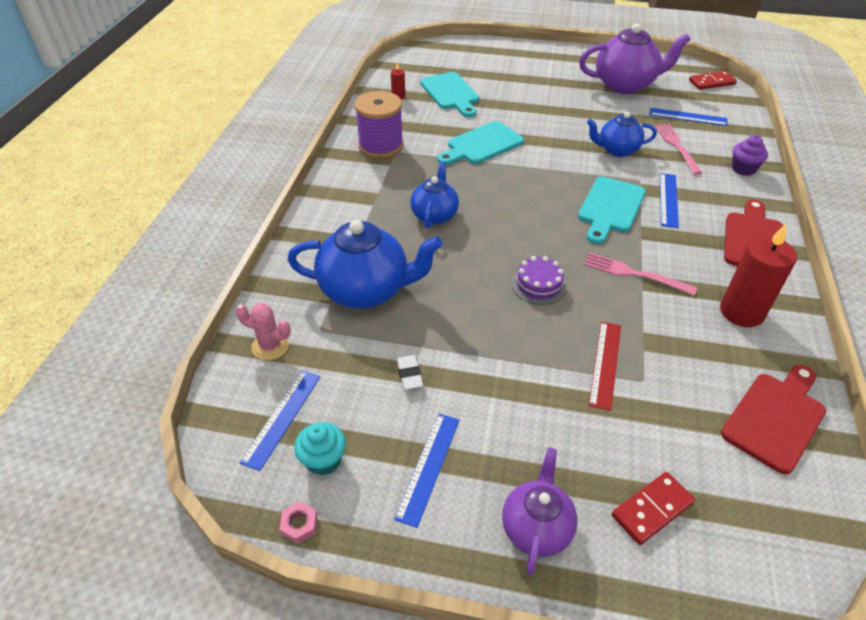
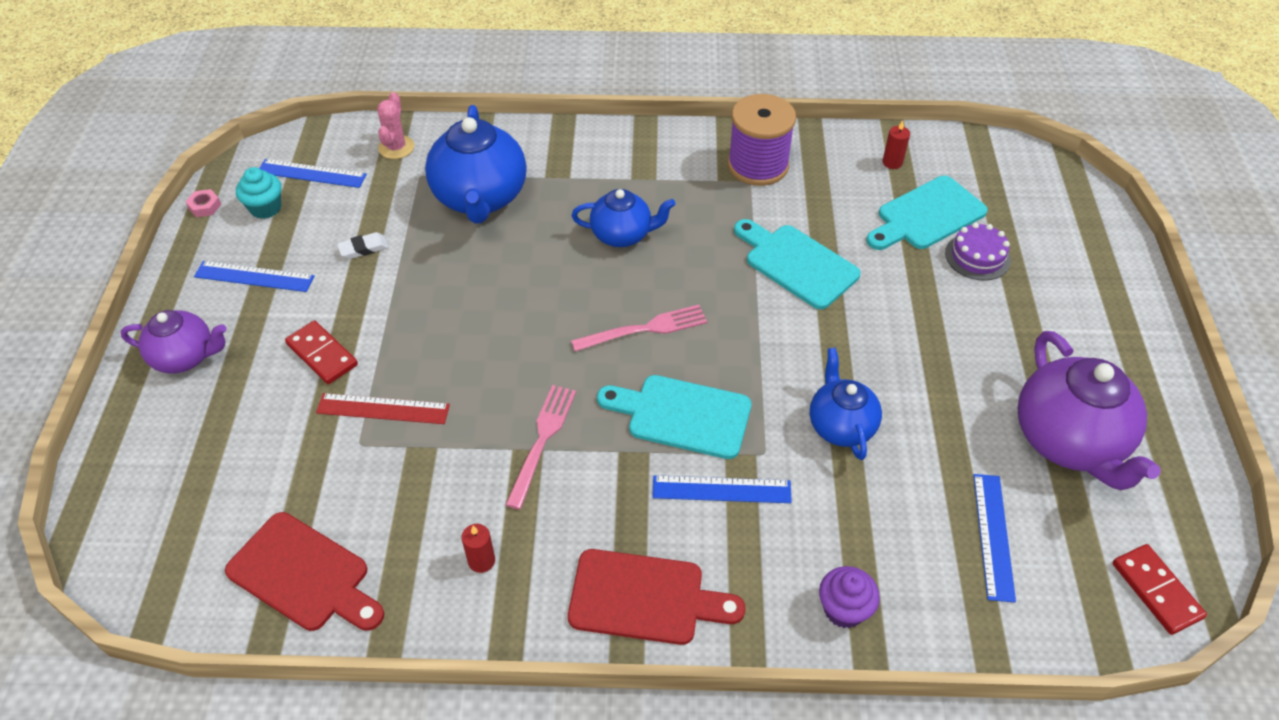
camera: 80 degrees right, 5 degrees up
(539, 284) = (508, 343): purple cake -> purple cake (977, 256)
(652, 509) = (195, 446): red domino -> red domino (322, 354)
(676, 146) = (883, 511): pink fork -> pink fork (645, 329)
(741, 312) = (481, 561): red candle -> red candle, size x0.46

